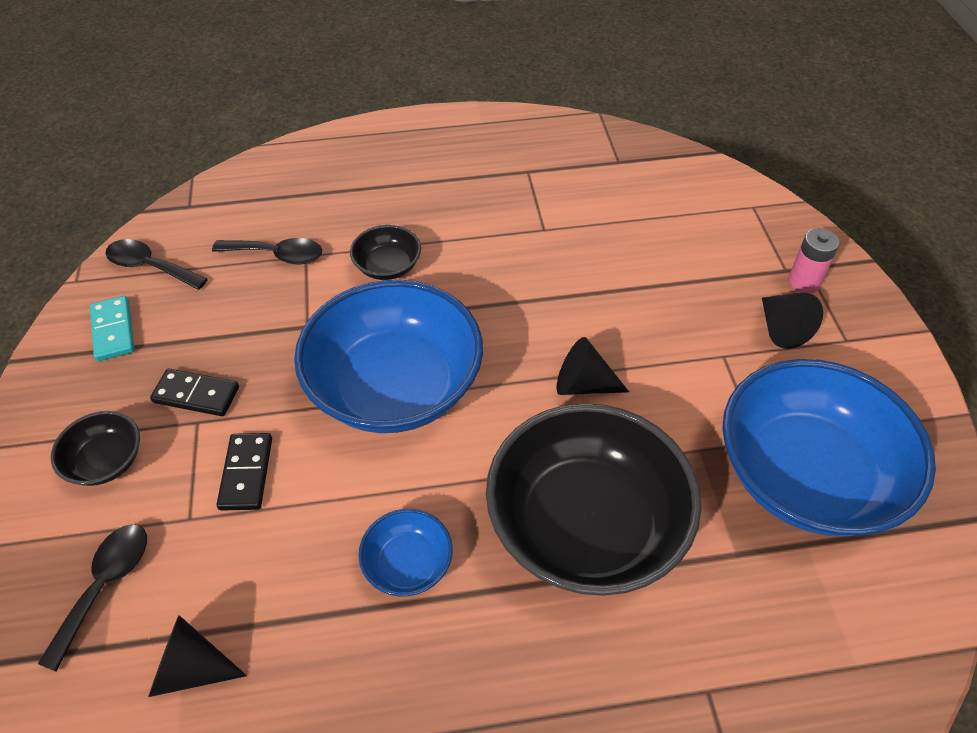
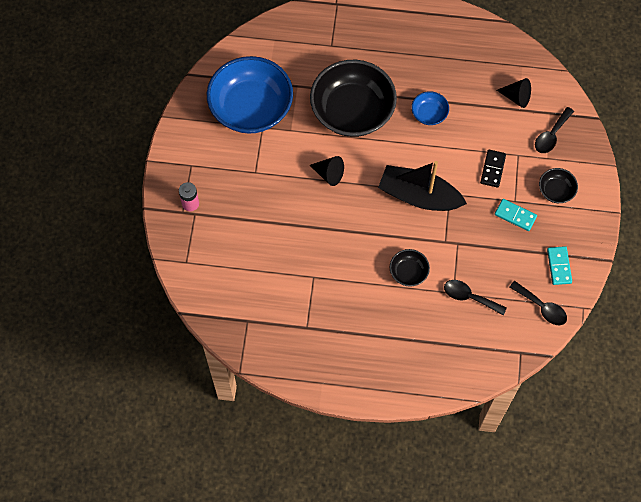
camera: 165 degrees left, 15 degrees up
(196, 395) = (515, 215): black domino -> turquoise domino
(395, 386) = (419, 196): blue bowl -> black boat
(781, 328) = (218, 179): black cone -> none

